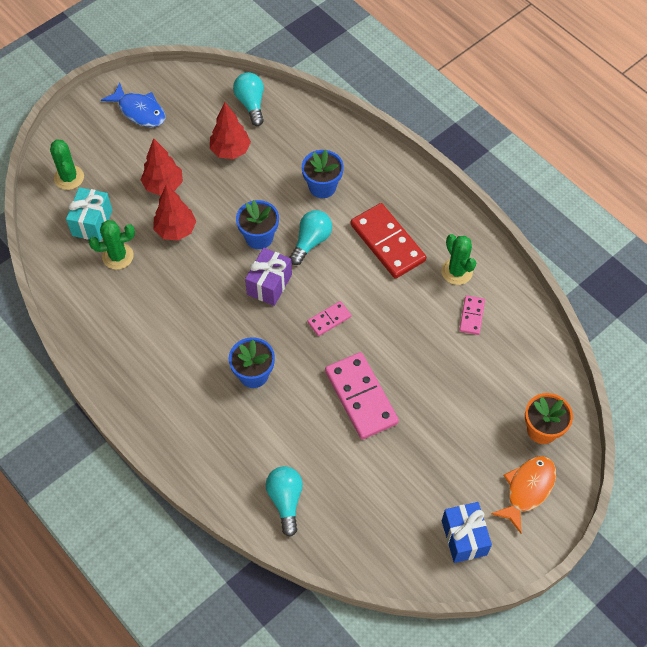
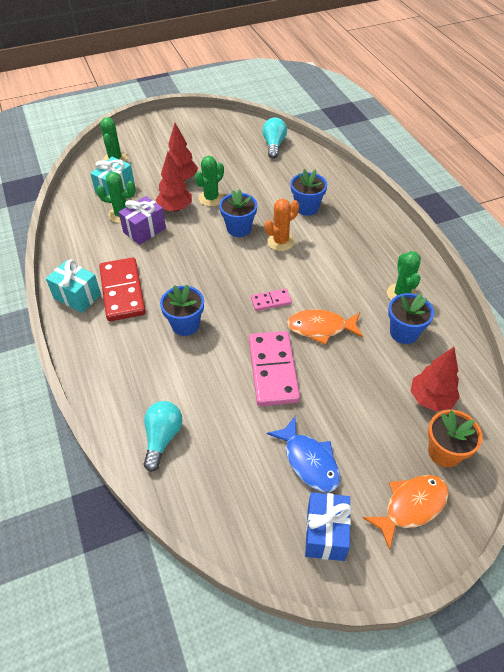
camera: 20 degrees right, 10 degrees down
(123, 376) = (77, 296): none -> turquoise gift
(139, 111) = (188, 132): blue fish -> blue fish (309, 461)
(210, 204) = (211, 198): none -> green cactus
(230, 151) = (244, 169): red tree -> red tree (431, 399)
(269, 284) = (231, 263): purple gift -> purple gift (144, 230)
(311, 241) = (280, 242): turquoise light bulb -> orange cactus
(387, 243) = (346, 258): red domino -> red domino (122, 291)
(390, 336) = (321, 328): none -> orange fish
(472, 316) = (404, 332): pink domino -> blue flower pot

